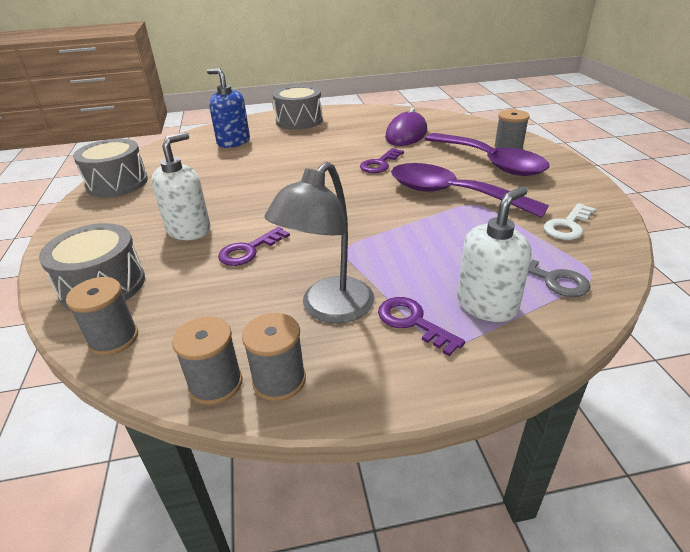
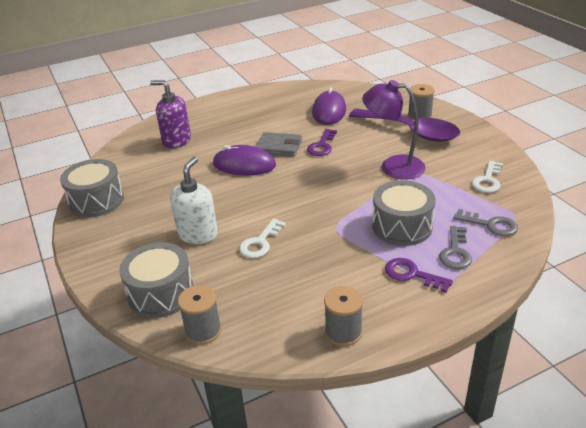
camera: 15 degrees left, 0 degrees up
(215, 384) = (301, 344): grey spool -> none
(233, 142) = (176, 141): blue soap dispenser -> purple soap dispenser
(249, 250) = (260, 243): purple key -> white key
(285, 171) = (244, 165): none -> purple mouse
(299, 121) = (224, 109): grey drum -> grey drum (402, 226)
(329, 309) = (349, 277): grey lamp -> none
(332, 159) = (279, 147): none -> grey wallet
(451, 194) = (393, 166): purple spoon -> purple lamp
(487, 305) = (455, 252): white soap dispenser -> grey key

